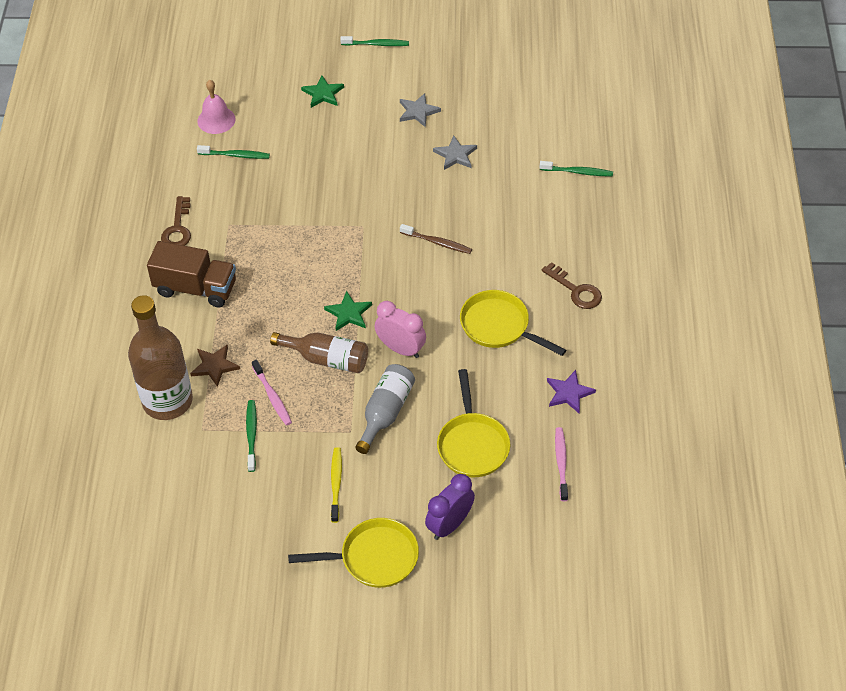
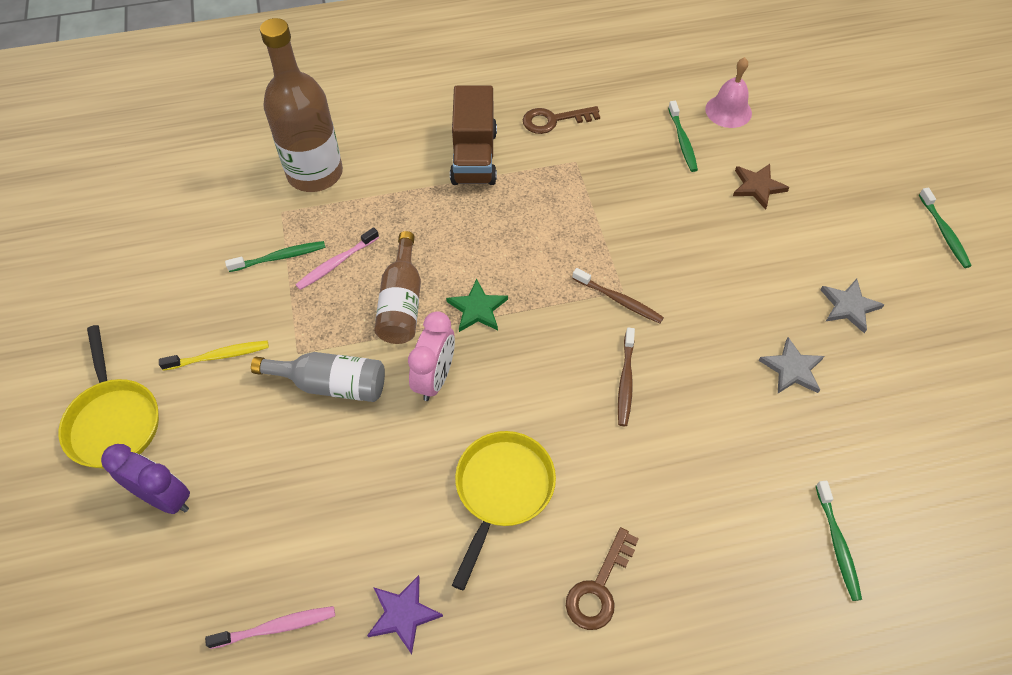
camera: 75 degrees right, 5 degrees up
(214, 366) = (369, 200): brown star -> brown star (757, 187)
(323, 94) = (824, 198): green star -> none
(370, 230) = (619, 300): none -> brown toothbrush
(472, 444) = (294, 499): yellow pan -> none

